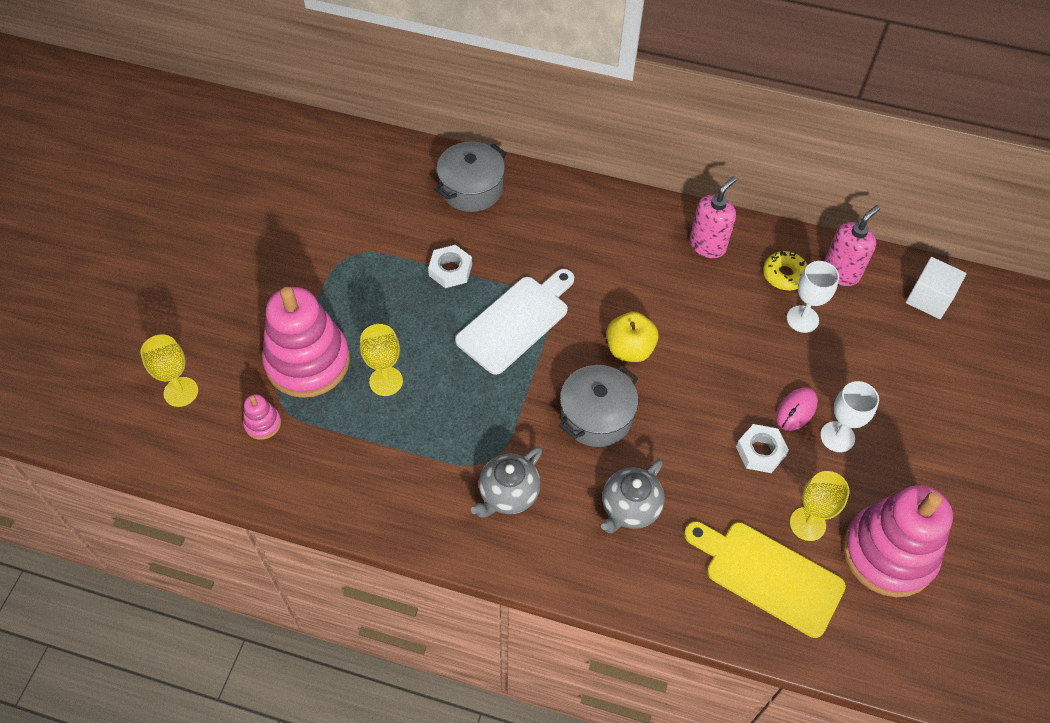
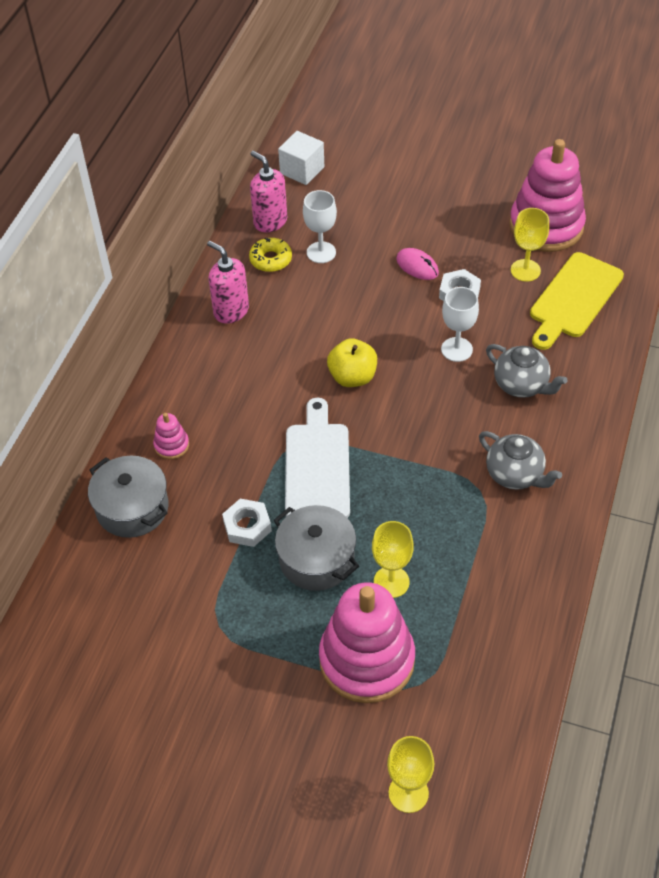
camera: 85 degrees left, 5 degrees down
(263, 423) = (447, 699): pink stacking toy -> pink stacking toy (171, 445)
(516, 321) = (317, 467): white cutting board -> white cutting board turned 45 degrees clockwise
(596, 416) = (428, 405): grey pot -> grey pot (316, 559)
(837, 437) = (442, 243): white goblet -> white goblet (456, 349)

